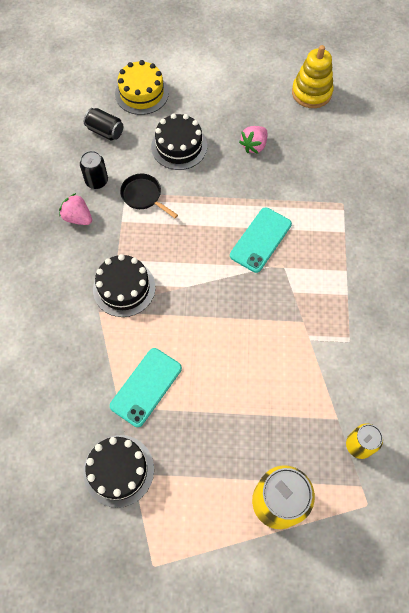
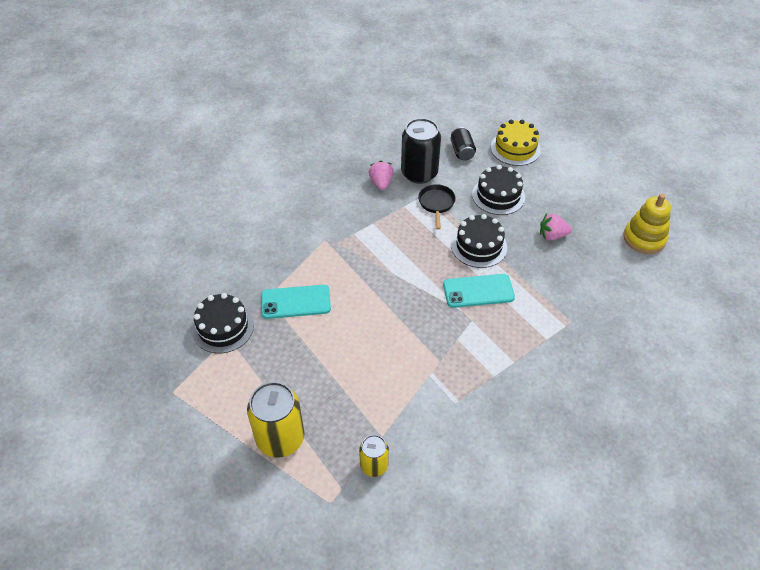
camera: 50 degrees right, 15 degrees down
(97, 181) = (419, 173): black can -> black can, size x1.78
(124, 288) = (356, 241): black cake -> black cake (479, 246)

